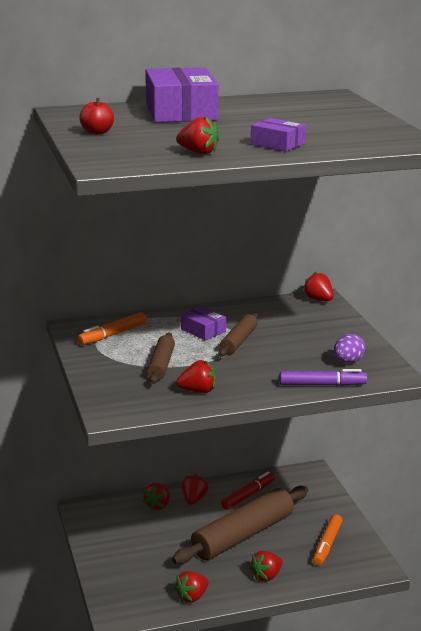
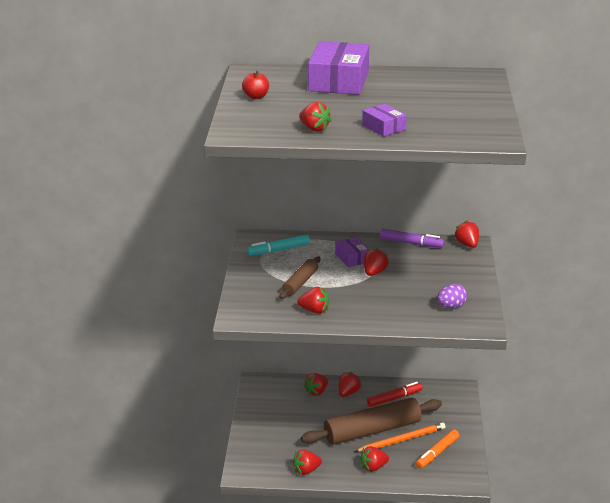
camera: 20 degrees right, 5 degrees up
(112, 335) = (278, 250): orange marker -> turquoise marker
(238, 341) = (374, 272): brown rolling pin -> red strawberry
(281, 538) = (402, 440): none -> orange pencil
(322, 384) = (416, 323): purple marker -> purple marker (411, 243)

